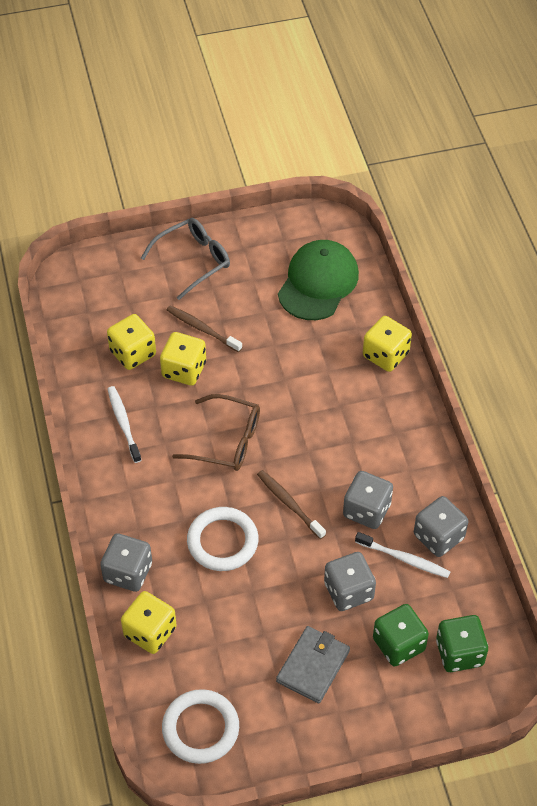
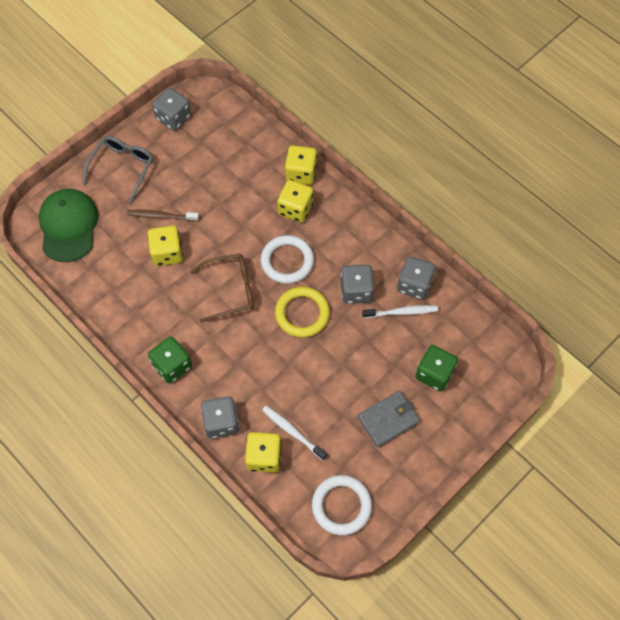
camera: 30 degrees left, 10 degrees up
(123, 424) = (149, 315): white toothbrush -> white toothbrush (293, 432)
(133, 353) = (122, 259): yellow dice -> yellow dice (295, 209)
(222, 541) = (273, 365): white ring -> white ring (287, 261)
(289, 504) = (302, 313): brown toothbrush -> yellow ring
(313, 666) = (388, 419): grey wallet -> grey wallet turned 60 degrees clockwise
(318, 283) = (222, 142): green cap -> green cap (68, 226)
(348, 591) = (379, 354): grey dice -> grey dice (173, 118)
(459, 653) = (475, 358): green dice -> green dice (172, 366)

